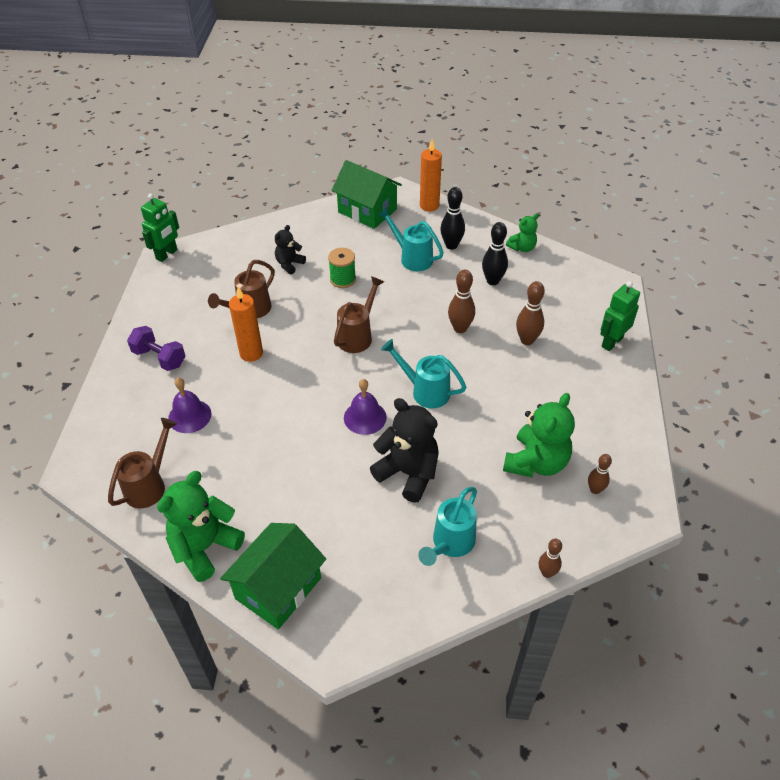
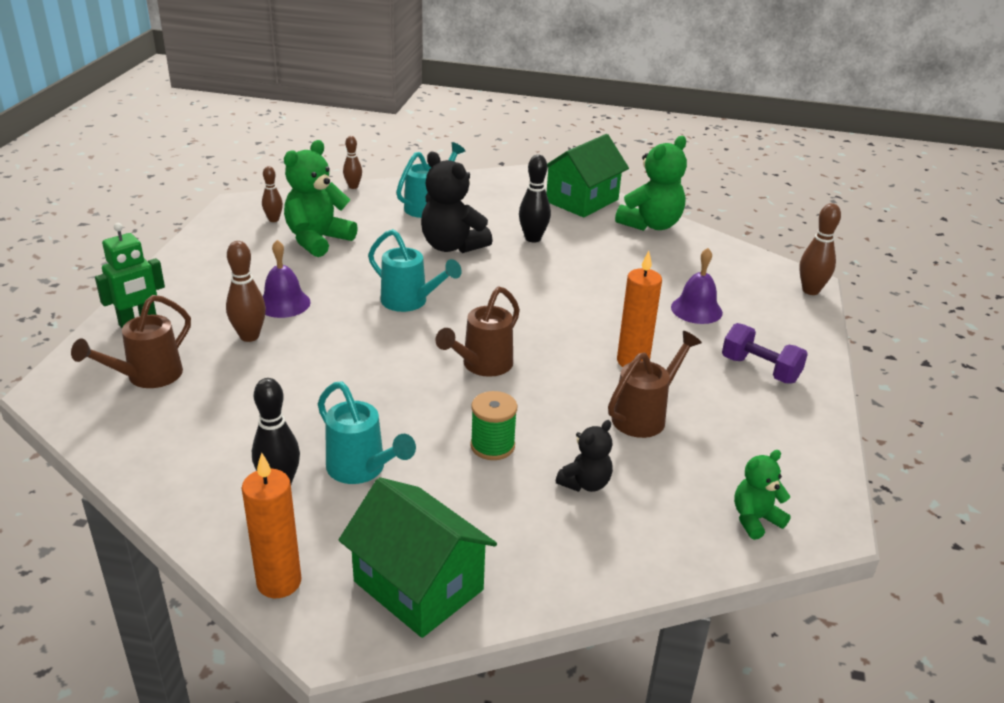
camera: 175 degrees left, 15 degrees down
(149, 485) = (720, 264): brown watering can -> brown watering can (147, 377)
(167, 254) = (822, 530): green robot -> none
(365, 417) = (488, 288): purple bell -> purple bell (283, 303)
(460, 328) = (333, 359): brown bowling pin -> brown bowling pin (810, 290)
(492, 281) = (245, 416): black bowling pin -> black bowling pin (533, 238)
(522, 248) = (154, 465): green teddy bear -> green teddy bear (755, 519)

